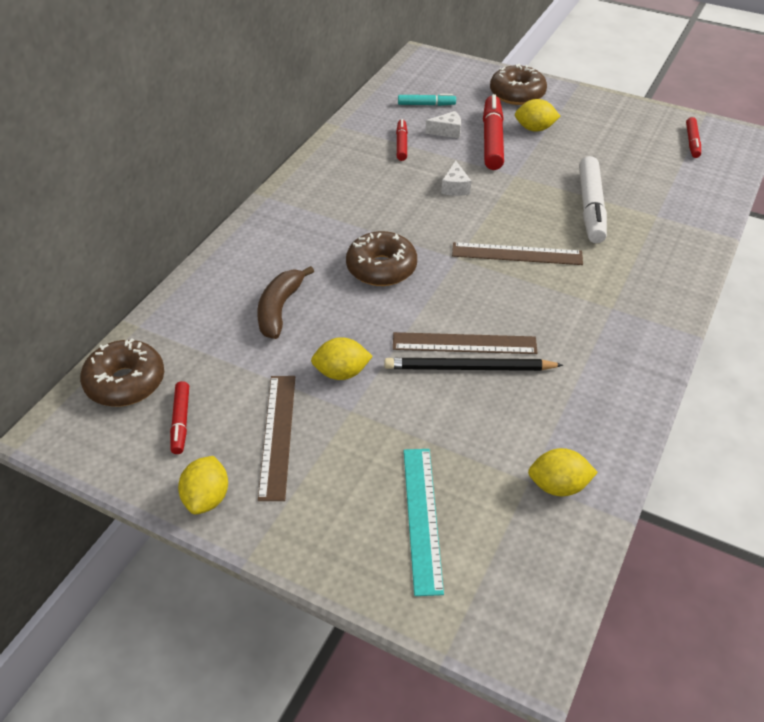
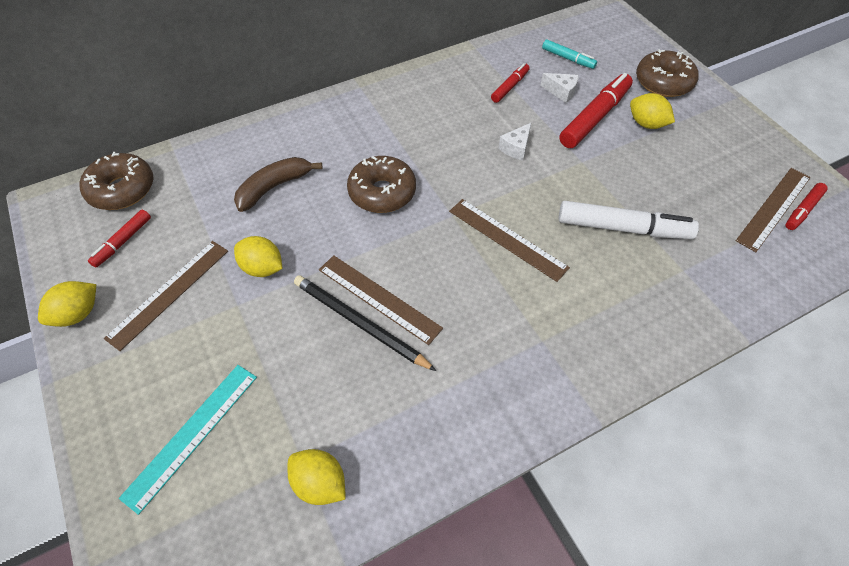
camera: 35 degrees right, 10 degrees up
(590, 207) = (623, 228): white marker -> white marker turned 120 degrees counterclockwise
(674, 149) = (774, 208): none -> brown ruler

